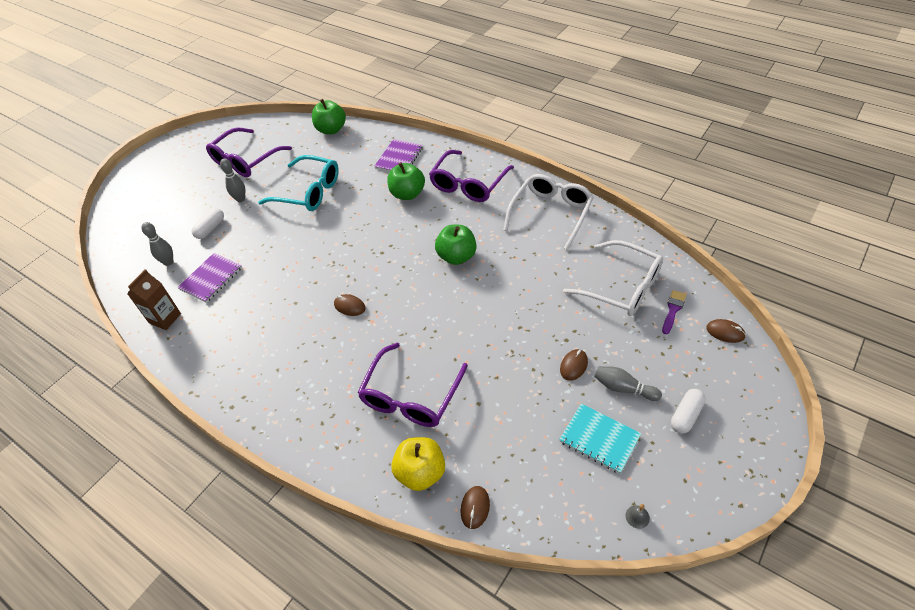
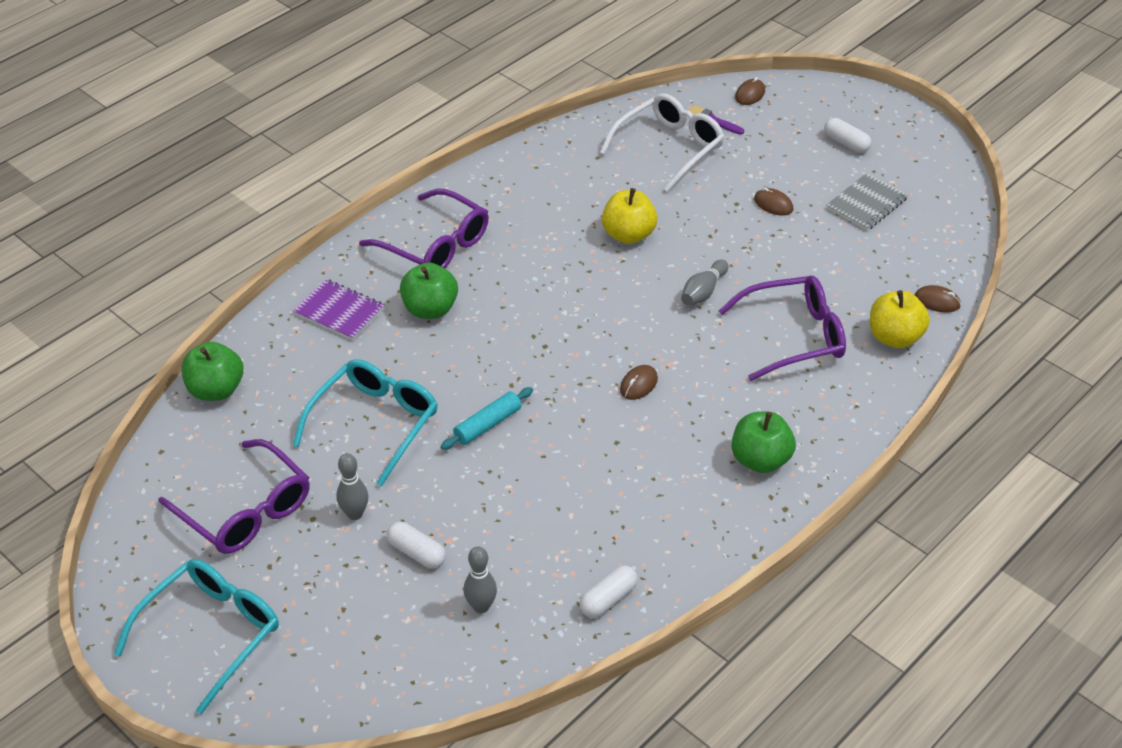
camera: 85 degrees left, 5 degrees down
(165, 318) = (608, 599): brown carton -> white capsule
(167, 168) = (210, 634): none -> turquoise glasses
(211, 279) = (538, 545): purple notebook -> none
(309, 238) = (487, 425): none -> turquoise rolling pin
(411, 395) = (793, 336): purple glasses -> purple glasses turned 45 degrees counterclockwise
(457, 256) = (577, 273): green apple -> green apple (760, 460)
(506, 277) = (628, 235): none -> yellow apple
(550, 214) = (527, 180): white glasses -> none
(599, 439) = (866, 204): turquoise notebook -> grey notebook
(623, 388) = (808, 176): grey bowling pin -> grey bowling pin (703, 292)
(637, 516) = (950, 197): grey bell -> none

